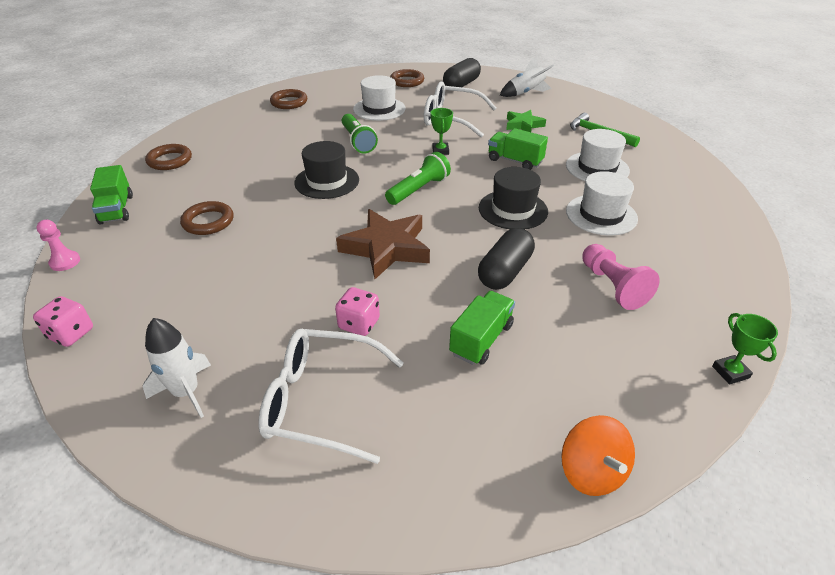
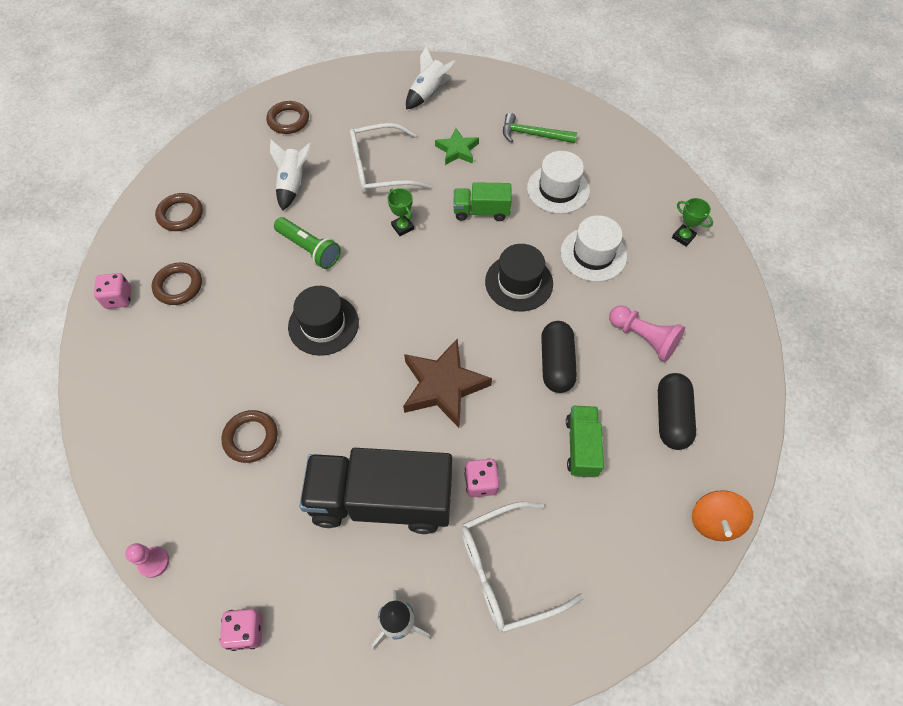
camera: 30 degrees left, 20 degrees up
(116, 209) = (137, 470): green truck -> none
(170, 160) = (126, 373): brown ring -> brown ring (178, 286)
(207, 126) = (119, 298): none -> pink dice
(263, 298) = (381, 500): none -> black truck
(379, 109) = (293, 184): white hat -> white rocket
(418, 190) = (420, 295): green flashlight -> none
(461, 84) = (352, 103): black capsule -> black capsule (671, 417)
(591, 472) = (714, 521): orange spinning top -> orange spinning top turned 60 degrees clockwise
(730, 372) = (757, 385): green trophy -> green trophy (683, 237)

